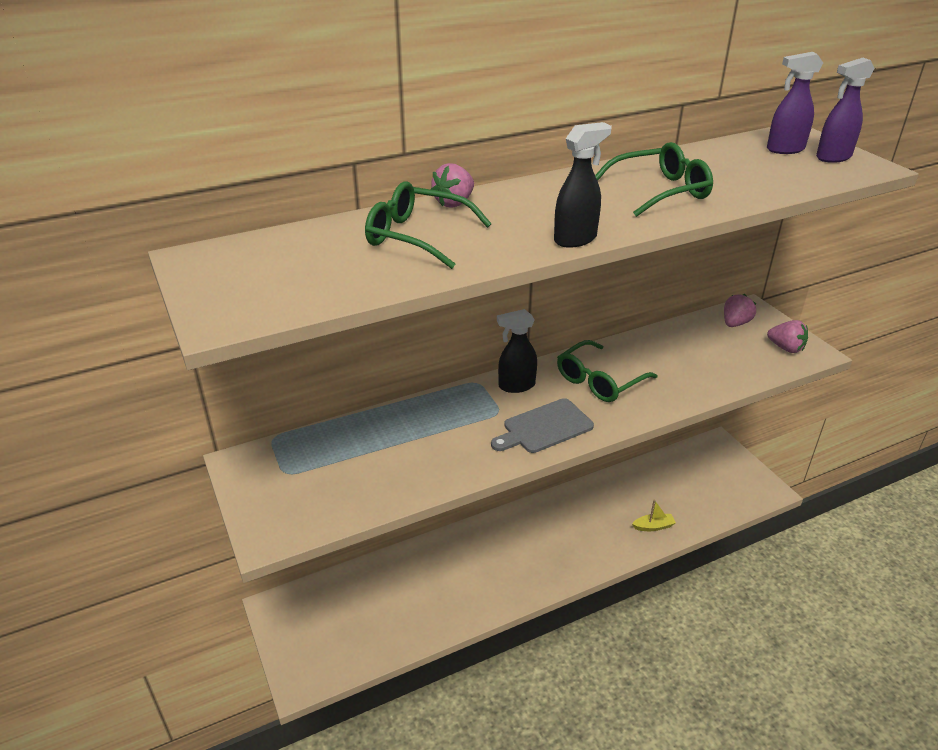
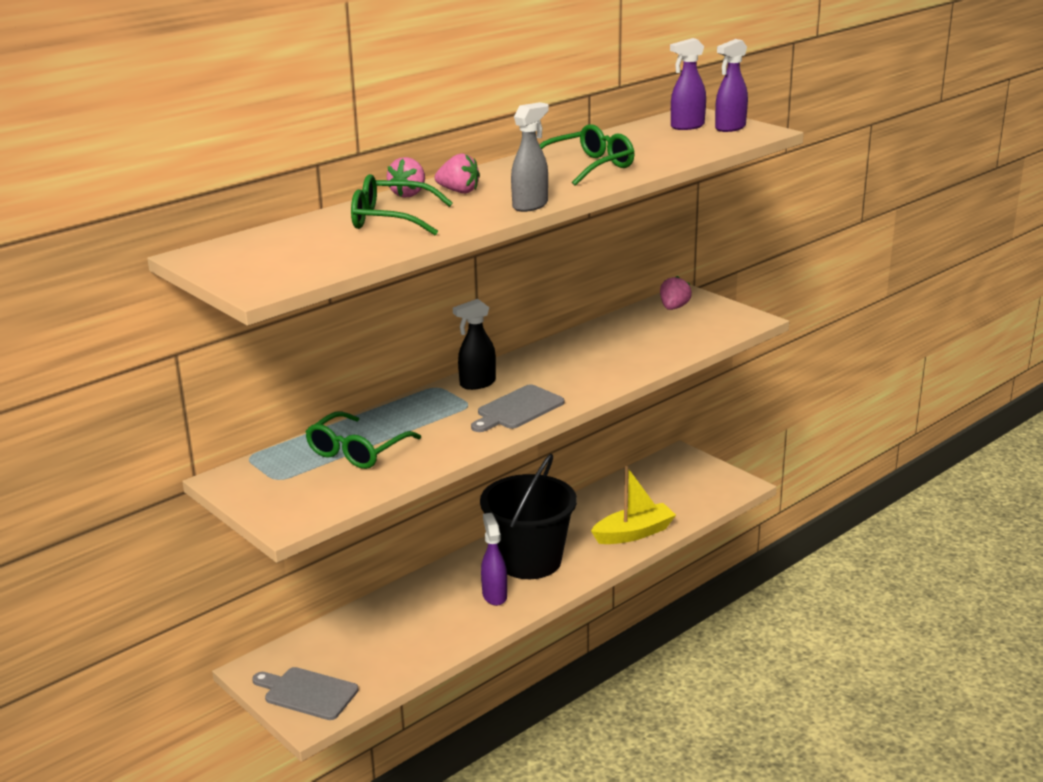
camera: 15 degrees left, 10 degrees down
(309, 648) = (307, 693): none -> grey cutting board
(507, 571) = (494, 595): none -> purple spray bottle
(549, 537) = (529, 561): none -> black bucket
(575, 239) = (530, 205): black spray bottle -> grey spray bottle
(599, 381) = (557, 368): green glasses -> green glasses (357, 451)
(653, 526) = (634, 533): yellow boat -> yellow boat, size x1.92
(786, 348) = (726, 320): pink strawberry -> pink strawberry (459, 191)

